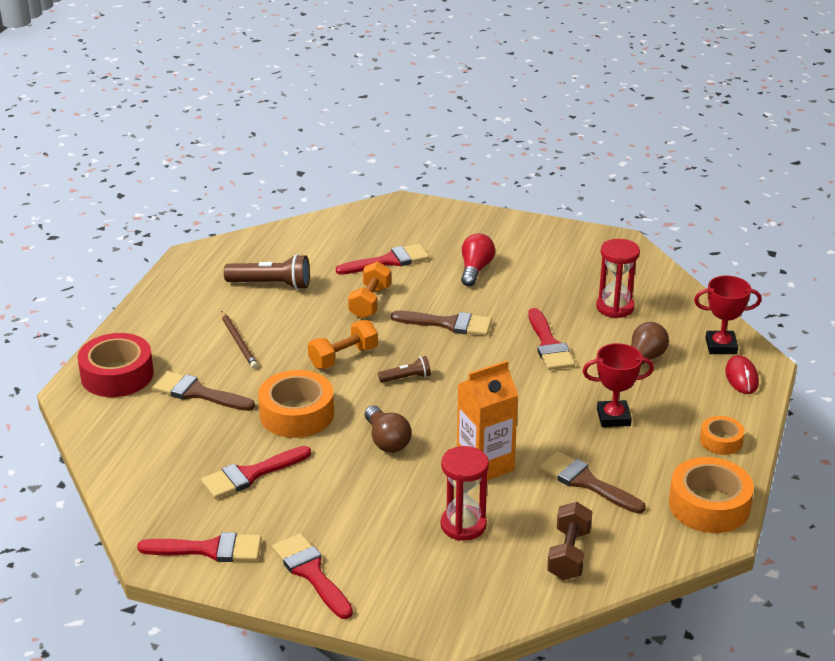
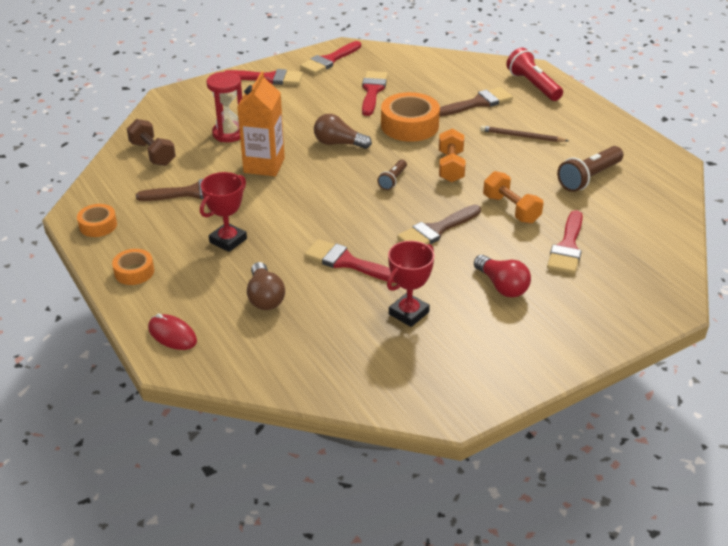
camera: 130 degrees right, 5 degrees up
(117, 375) = (533, 85): red tape -> red flashlight
(615, 307) = (350, 330): red hourglass -> none
(709, 505) = (98, 225): orange tape -> orange tape, size x0.56
(721, 346) = (221, 354): red trophy -> red trophy (409, 313)

